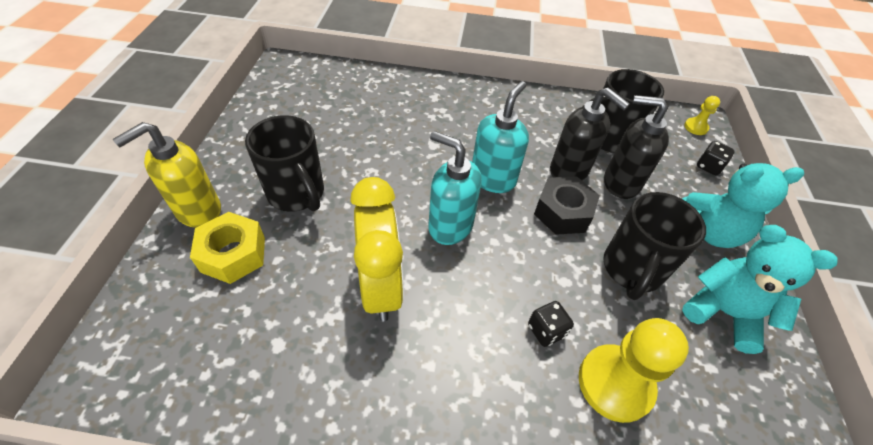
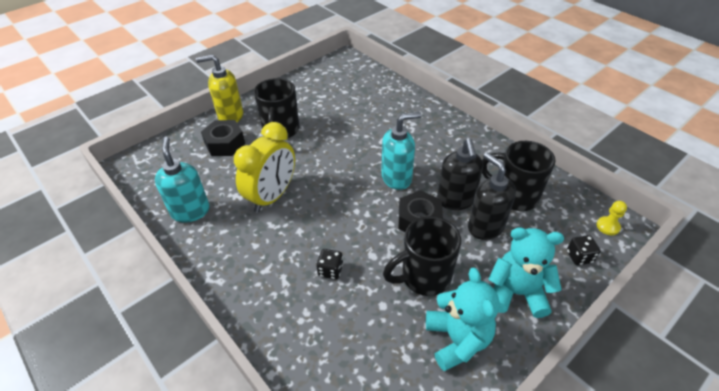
camera: 45 degrees right, 5 degrees down
(233, 254) = (225, 144): yellow nut -> black nut
(450, 226) = (340, 189): turquoise soap dispenser -> turquoise soap dispenser (190, 211)
(615, 383) = (336, 320): yellow pawn -> none
(709, 231) = (516, 293): turquoise teddy bear -> turquoise teddy bear turned 150 degrees clockwise

